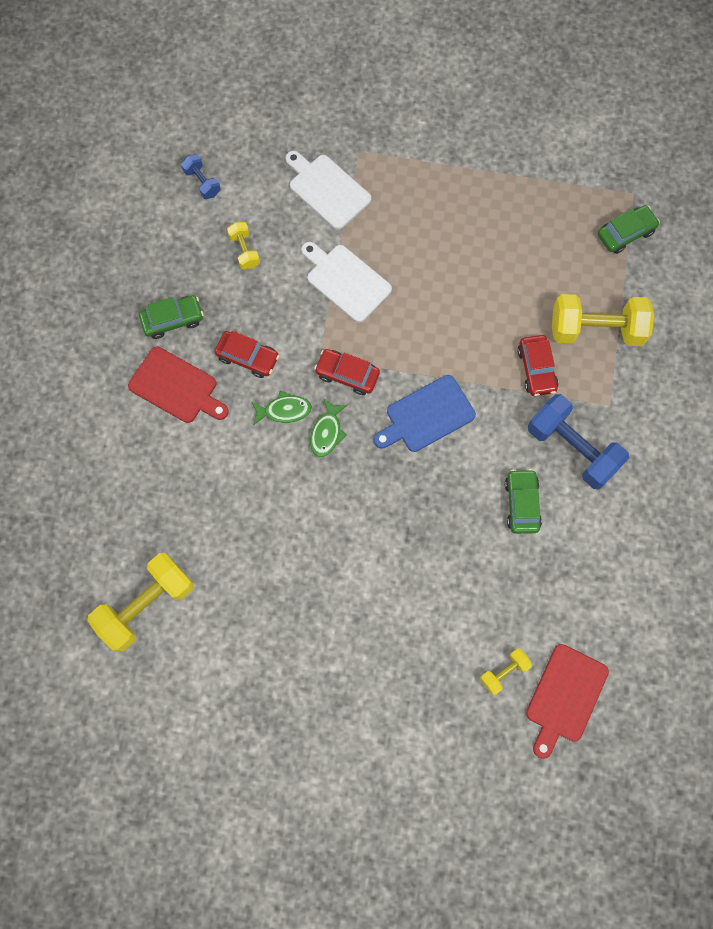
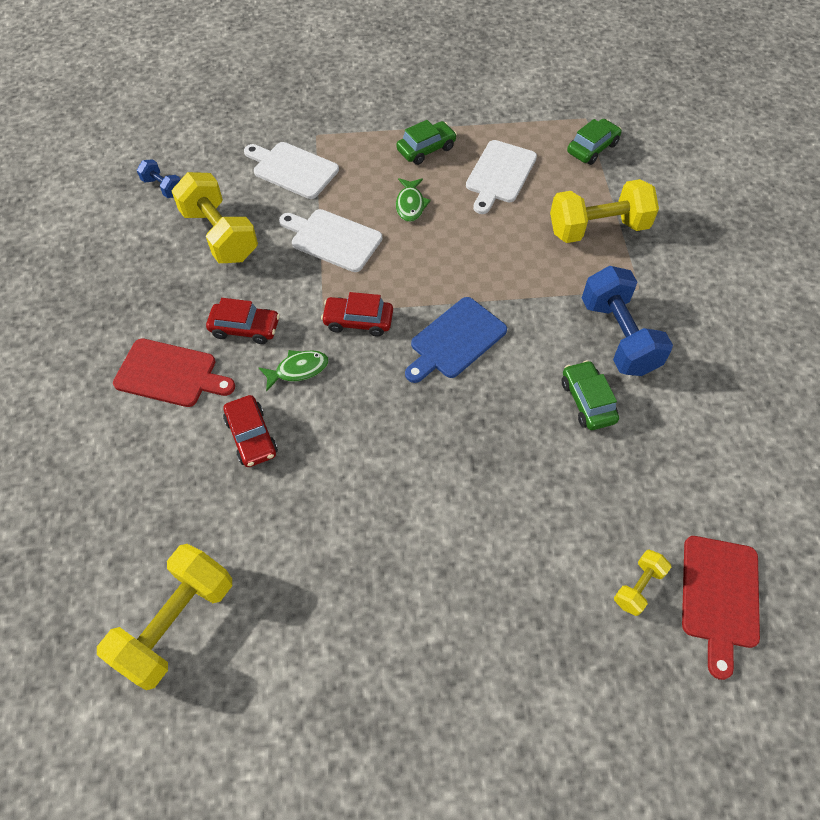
camera: 15 degrees left, 15 degrees down
(173, 320) = (154, 311): green car -> green car (426, 149)
(244, 251) = (220, 235): yellow dumbbell -> yellow dumbbell, size x2.03
(327, 432) = (351, 381): green fish -> green fish (410, 205)
(523, 244) = (500, 174): none -> white cutting board
(536, 369) = (553, 274): red car -> red car (251, 436)
(572, 448) = (618, 336): blue dumbbell -> blue dumbbell turned 45 degrees clockwise

